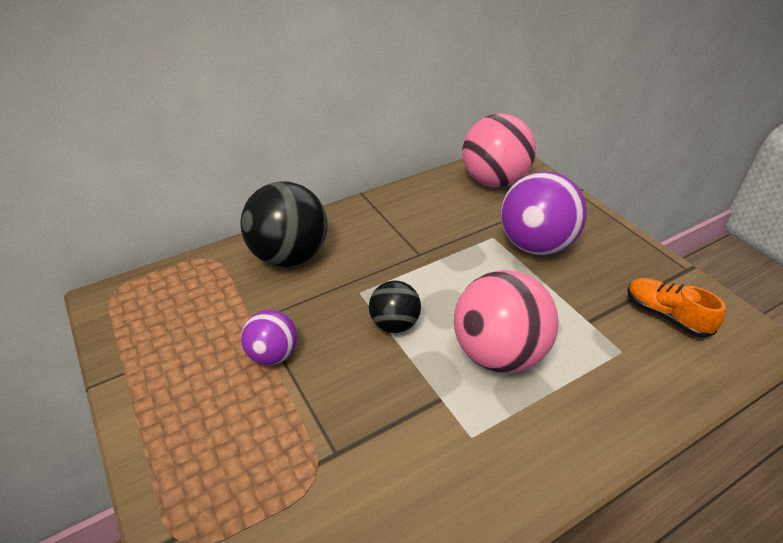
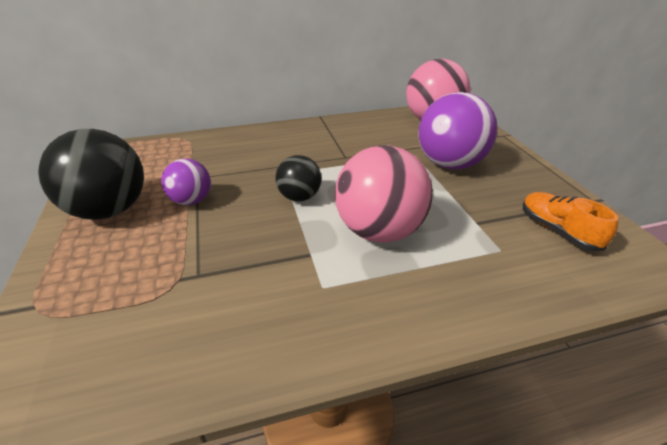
camera: 15 degrees right, 5 degrees down
(289, 256) = (243, 145): black ball -> black ball (109, 210)

